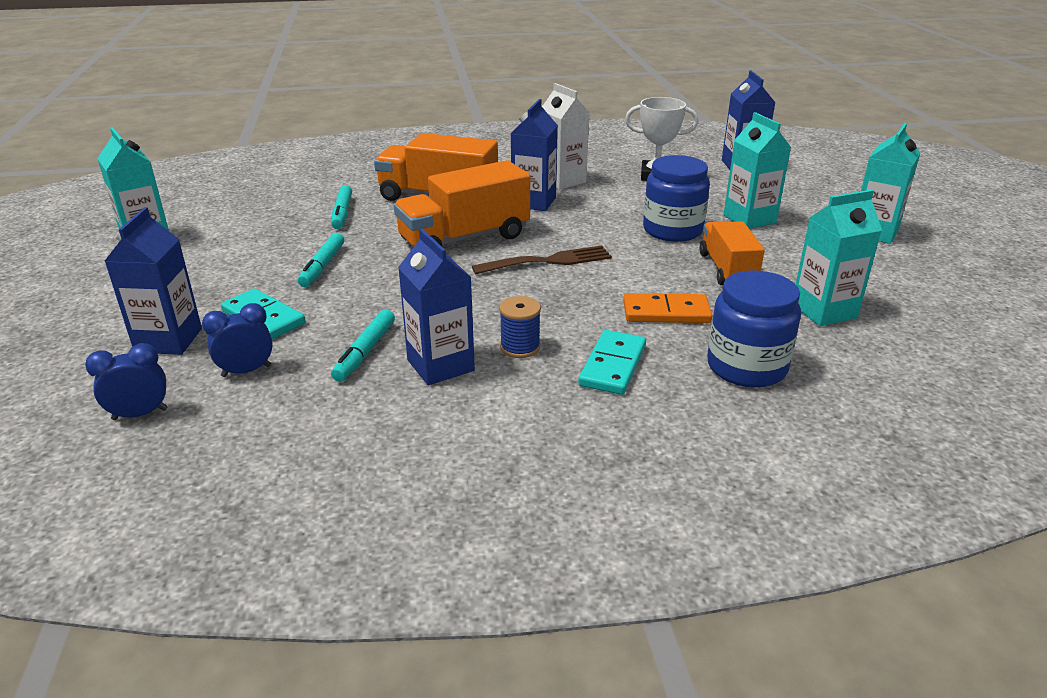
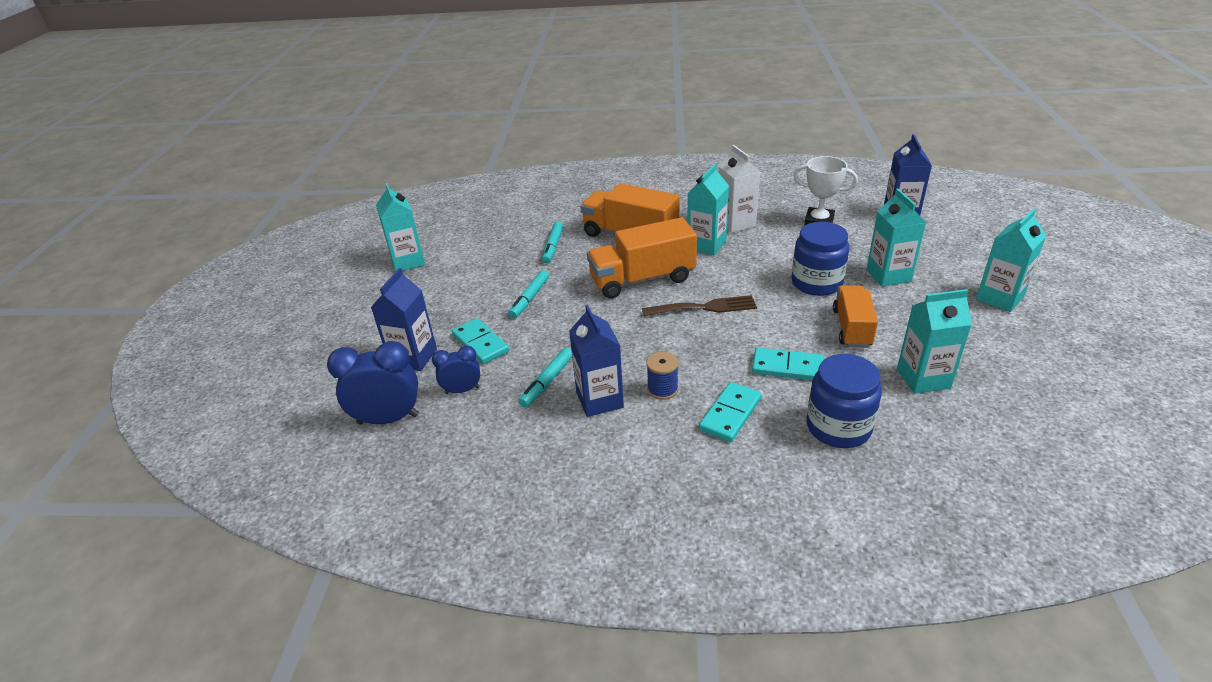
camera: 15 degrees right, 5 degrees up
(140, 414) = (388, 419): blue clock -> blue clock, size x1.69
(533, 202) = (706, 245): blue carton -> turquoise carton
(666, 312) = (787, 367): orange domino -> turquoise domino

